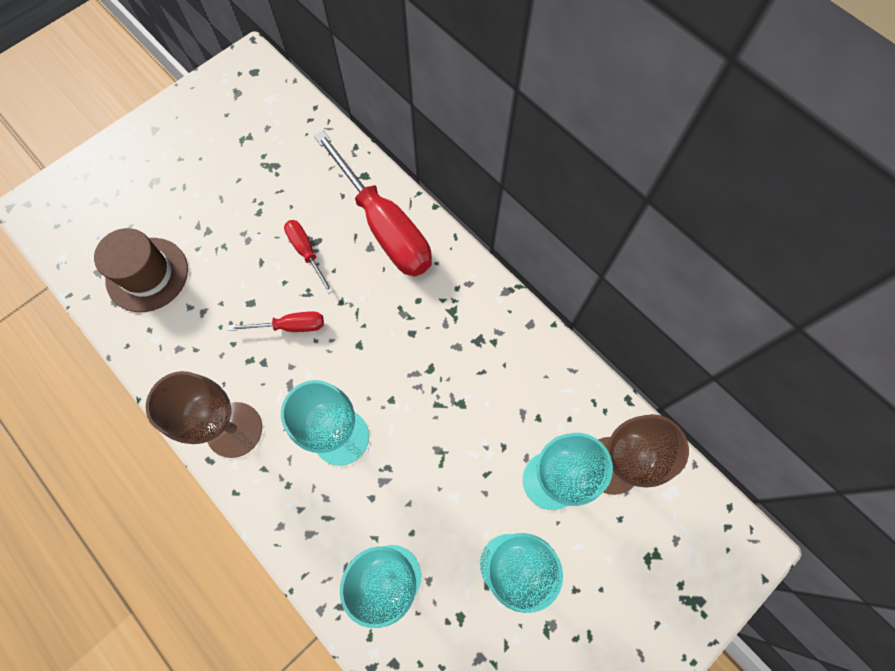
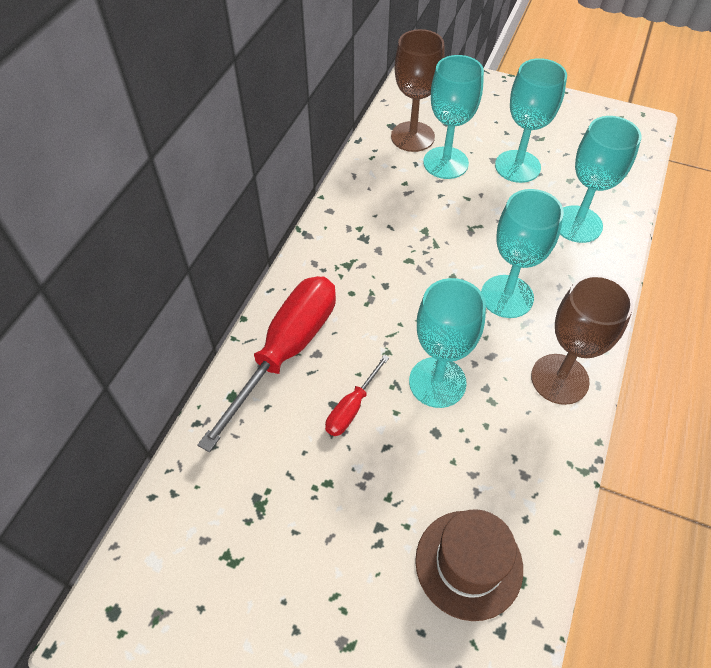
camera: 115 degrees left, 15 degrees down
(291, 326) = (437, 382): red screwdriver -> turquoise goblet

